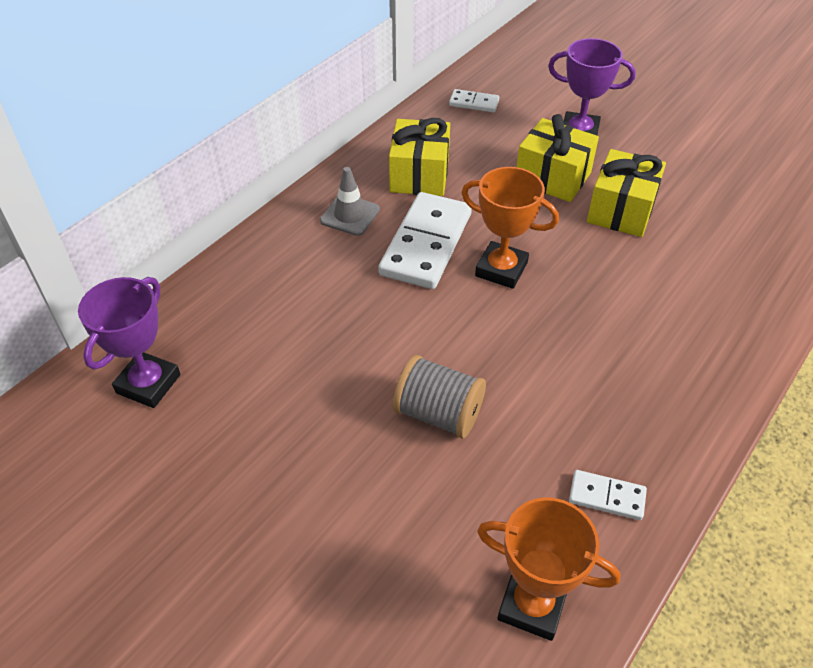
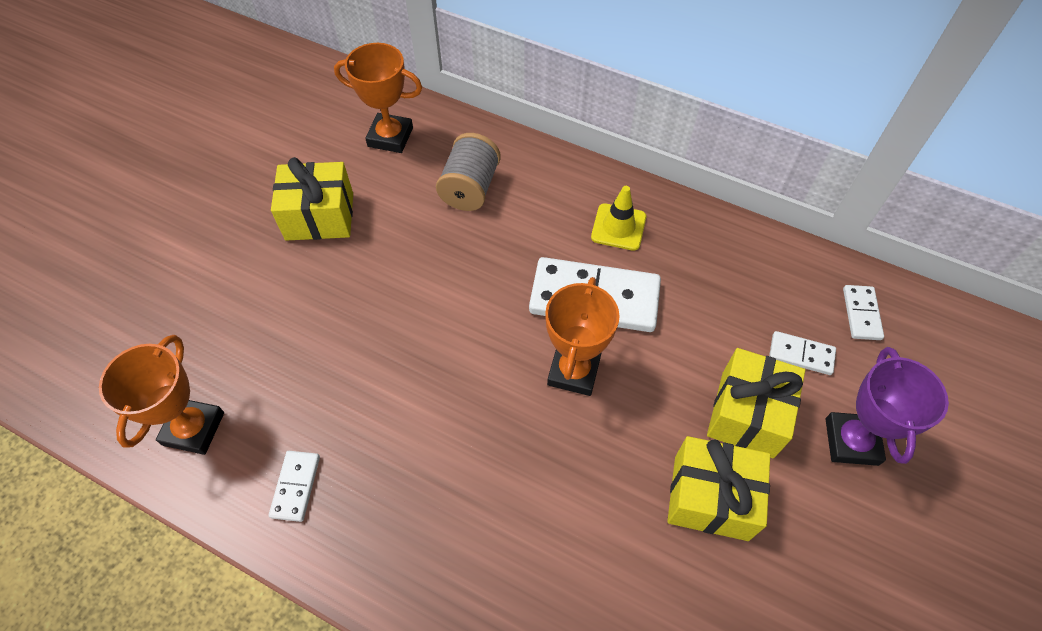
camera: 80 degrees right, 10 degrees up
(148, 384) = (390, 137): purple trophy -> orange trophy
(350, 215) = (618, 227): grey traffic cone -> yellow traffic cone
(419, 175) = (702, 277): yellow gift -> yellow gift (319, 216)
(438, 414) = (379, 337): grey spool -> grey spool (470, 188)
(504, 139) = (801, 354): none -> white domino

